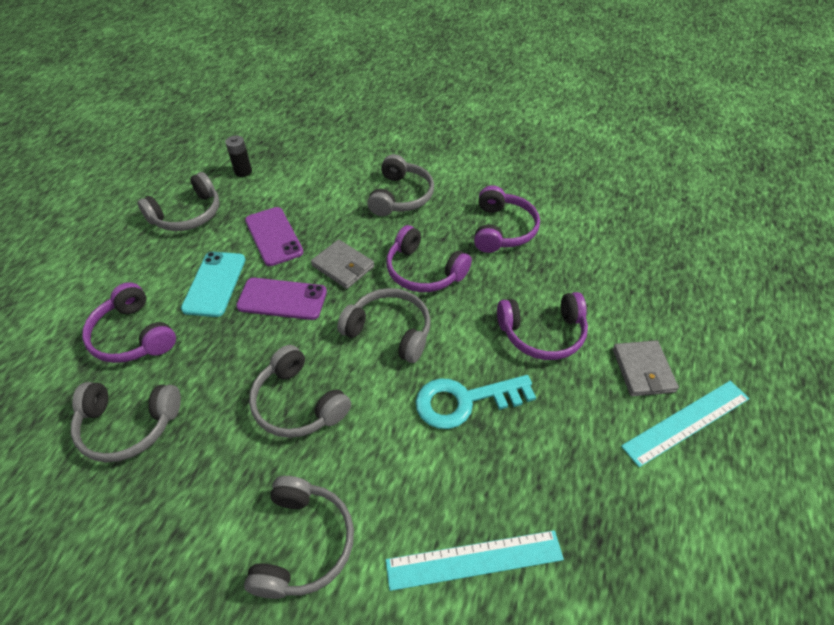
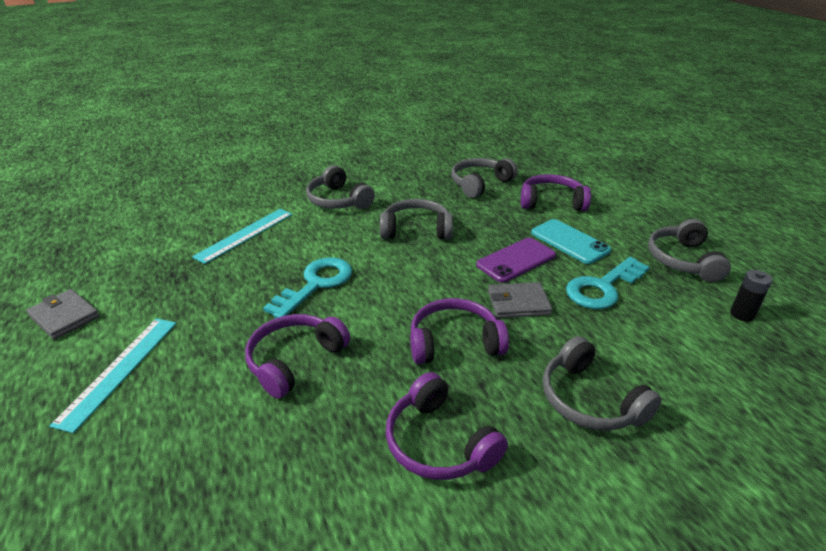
camera: 135 degrees right, 15 degrees down
(273, 236) = (603, 287): purple phone -> turquoise key
(389, 331) = (417, 288): grey headphones -> none
(643, 370) = (176, 388): grey wallet -> grey wallet (64, 316)

